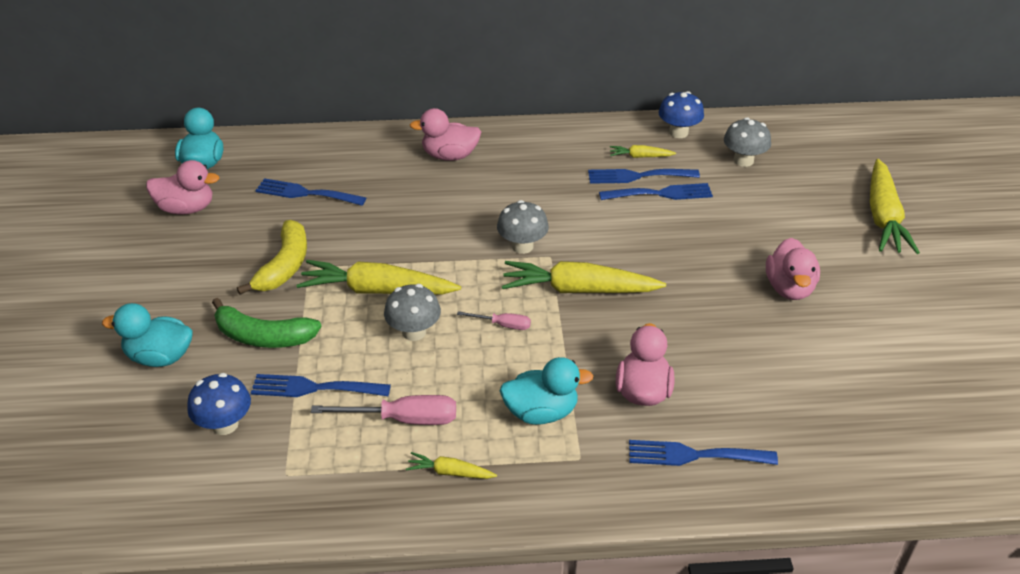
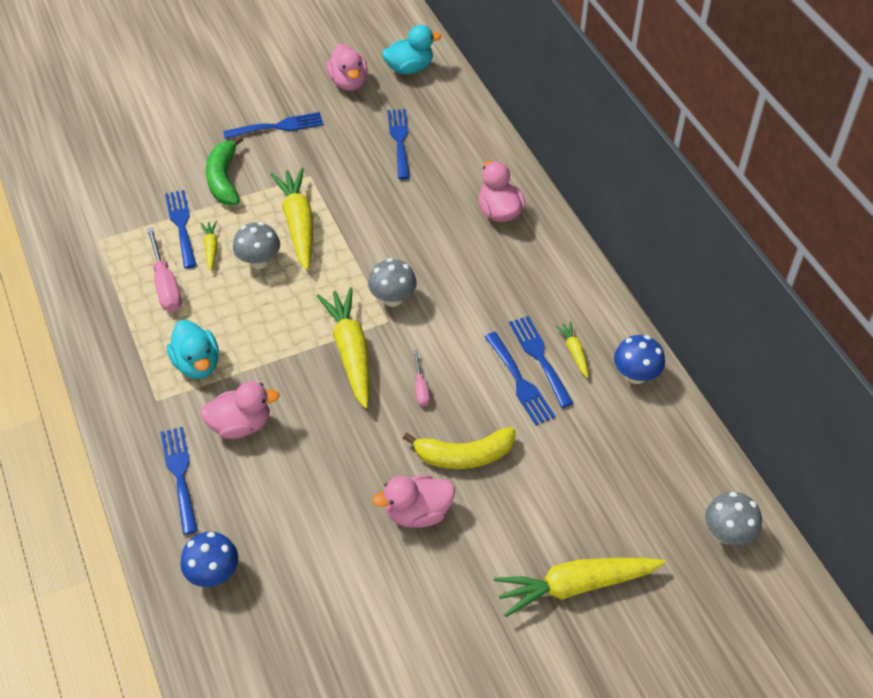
camera: 70 degrees right, 10 degrees up
(160, 357) = (185, 136): turquoise duck -> none
(211, 275) = (278, 126): none -> blue fork
(225, 424) = (133, 193): blue mushroom -> blue mushroom (213, 573)
(284, 266) = (305, 161): yellow banana -> yellow banana (464, 455)
(450, 472) = (122, 327): yellow carrot -> yellow carrot (211, 248)
(503, 325) = (287, 313): pink screwdriver -> pink screwdriver (421, 388)
(743, 160) = (614, 441): grey mushroom -> grey mushroom (727, 533)

